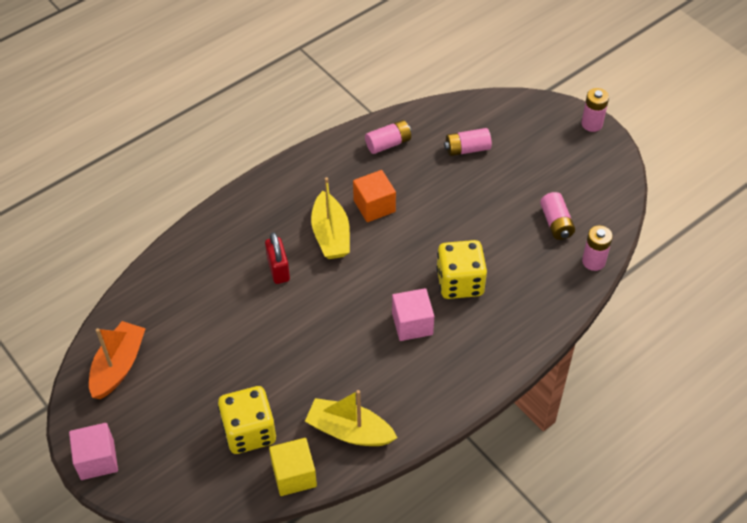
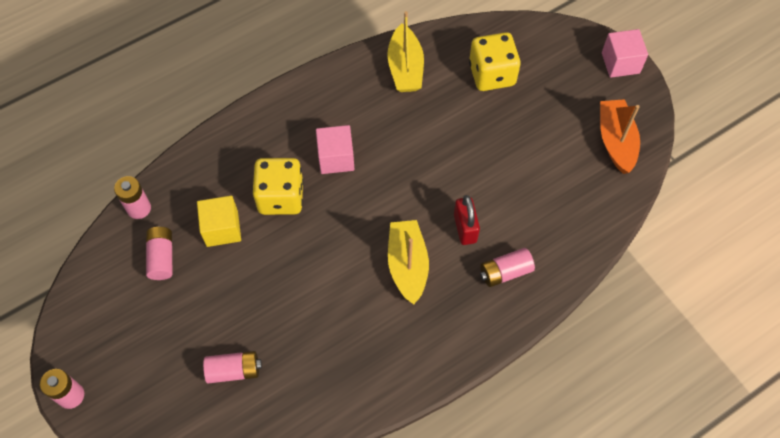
camera: 175 degrees left, 10 degrees up
(118, 366) = (615, 141): orange boat -> orange boat turned 150 degrees clockwise
(294, 475) = (454, 38): yellow cube -> yellow cube (222, 229)
(349, 431) = (405, 68): yellow boat -> yellow boat turned 60 degrees clockwise
(374, 206) = (356, 298): orange cube -> none
(388, 143) = (328, 388): pink battery -> pink battery (505, 272)

